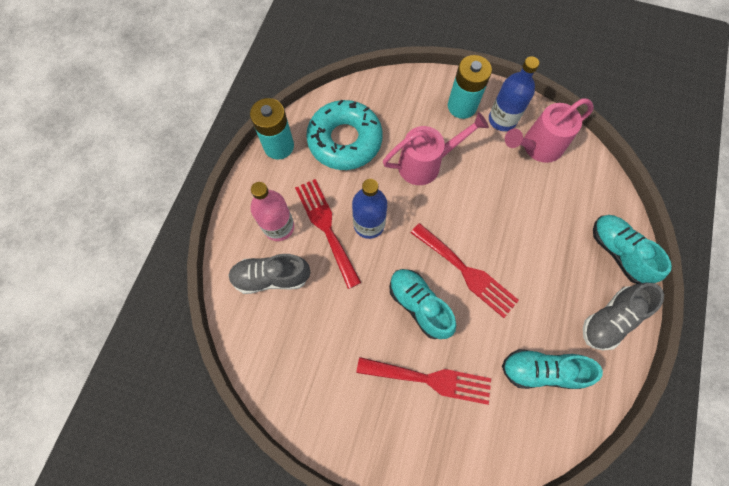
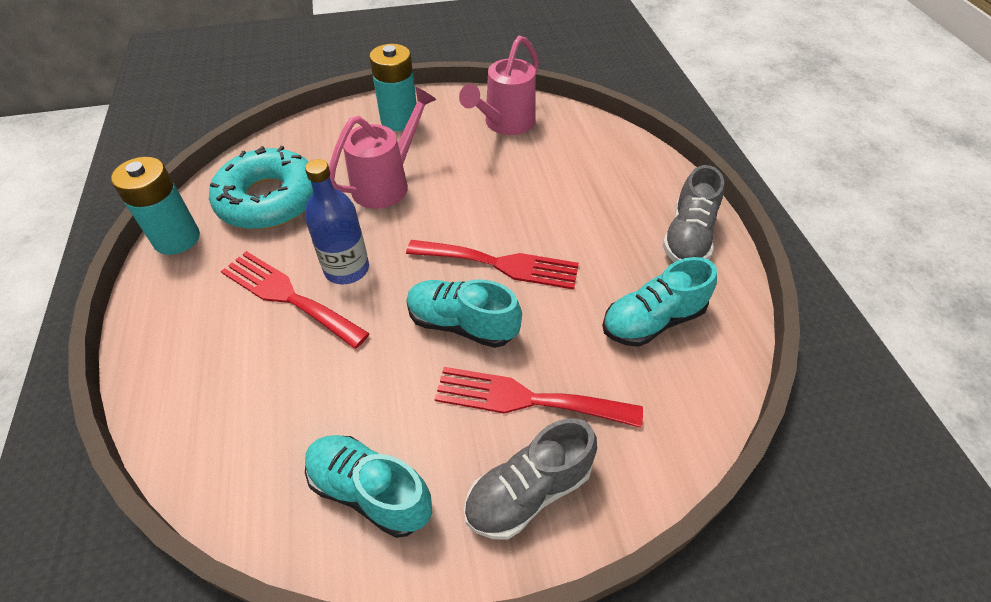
camera: 30 degrees left, 20 degrees down
(271, 277) = (231, 388): grey shoe -> grey shoe (528, 492)
(279, 227) = (216, 324): pink bottle -> none
(430, 379) = (527, 399): red fork -> red fork turned 150 degrees counterclockwise
(502, 120) = (452, 116): blue bottle -> none
(618, 252) = (651, 176): turquoise shoe -> turquoise shoe (370, 491)

